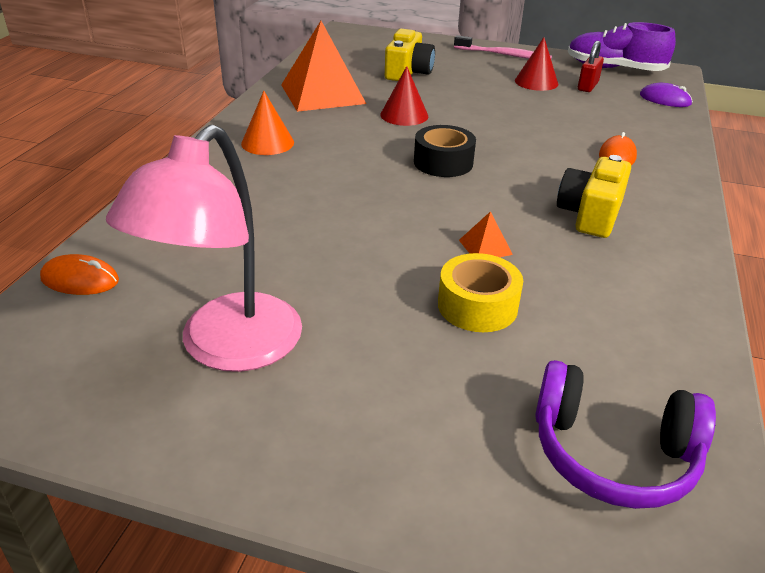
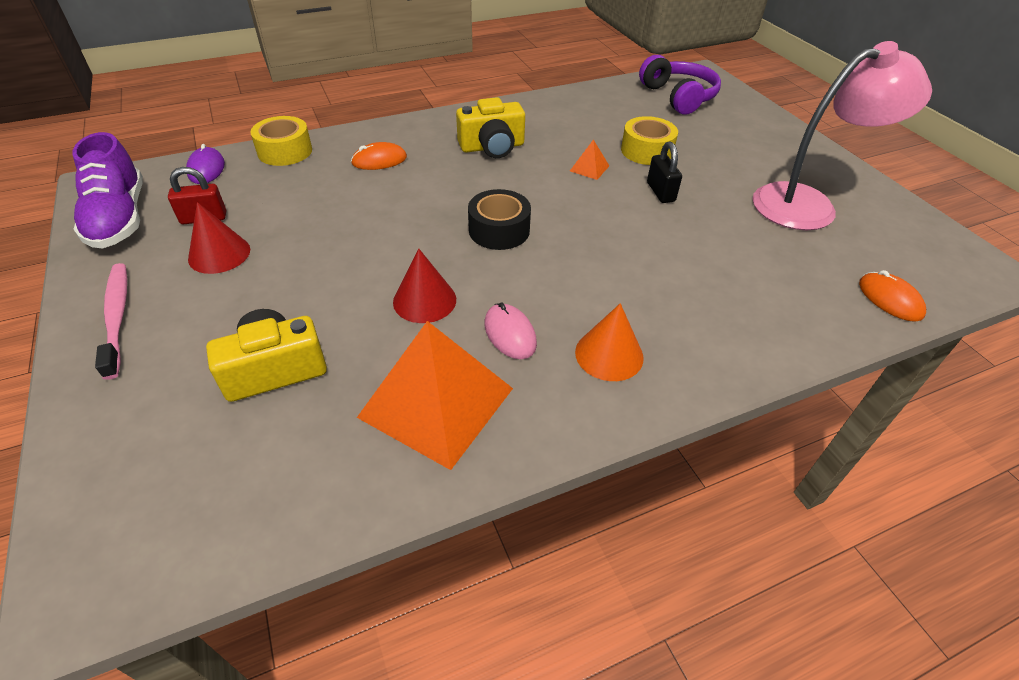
camera: 130 degrees left, 10 degrees up
(335, 125) = (510, 333): none -> pink mouse
(389, 263) = (660, 192): none -> black padlock
(672, 128) = (285, 151): none -> yellow tape

